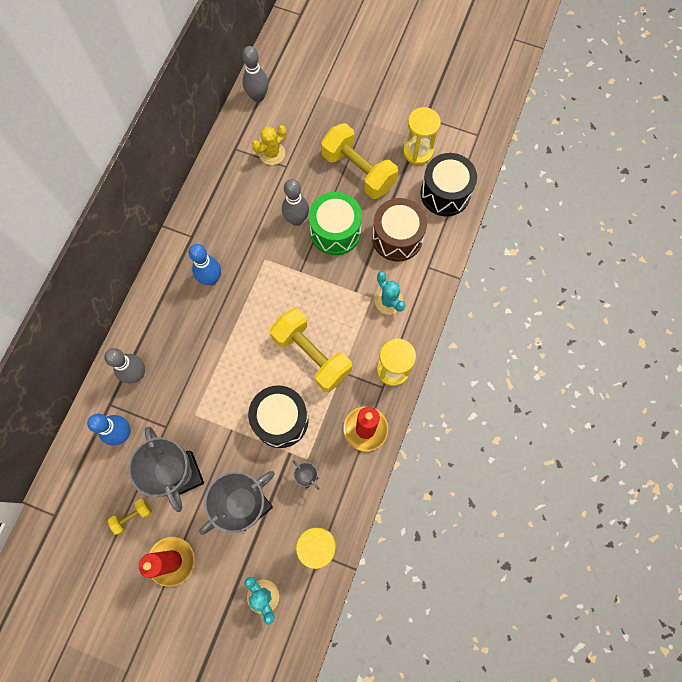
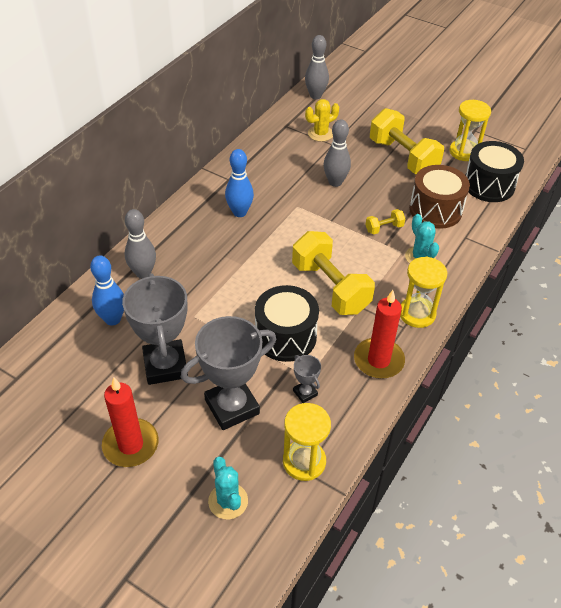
camera: 10 degrees right, 25 degrees down
(133, 516) = (100, 394): yellow dumbbell -> yellow dumbbell (384, 228)
(335, 231) = (372, 196): green drum -> none

